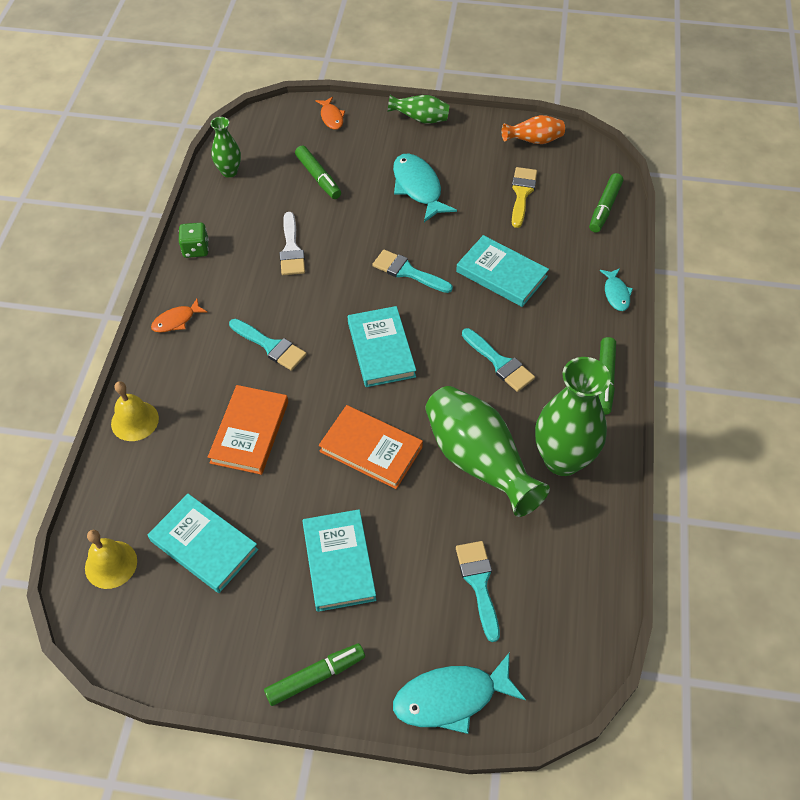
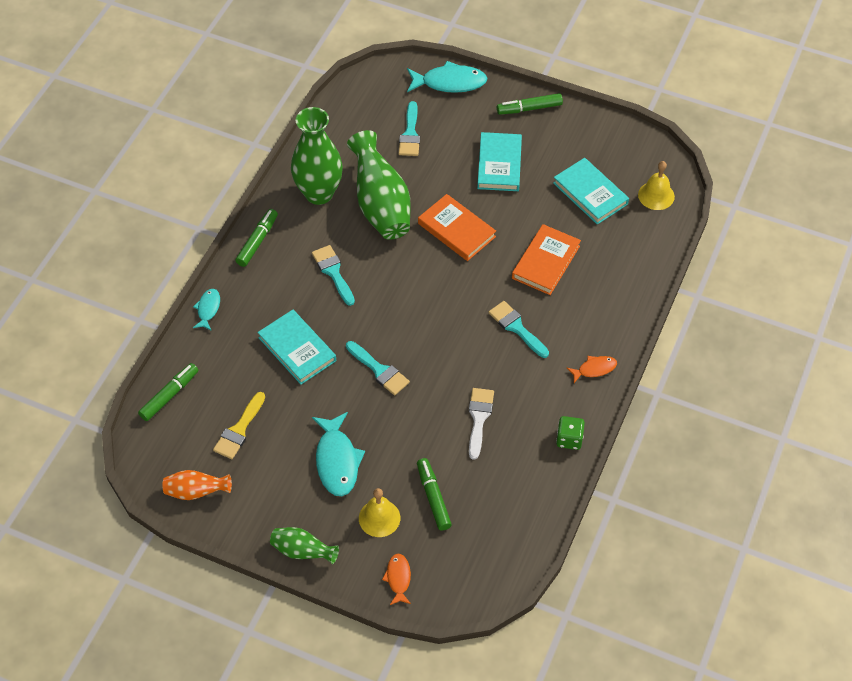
camera: 165 degrees left, 0 degrees up
(134, 421) = (635, 290): yellow bell -> yellow bell (379, 518)
(229, 172) = (523, 527): green vase -> none
(381, 349) = (425, 304): turquoise book -> none

